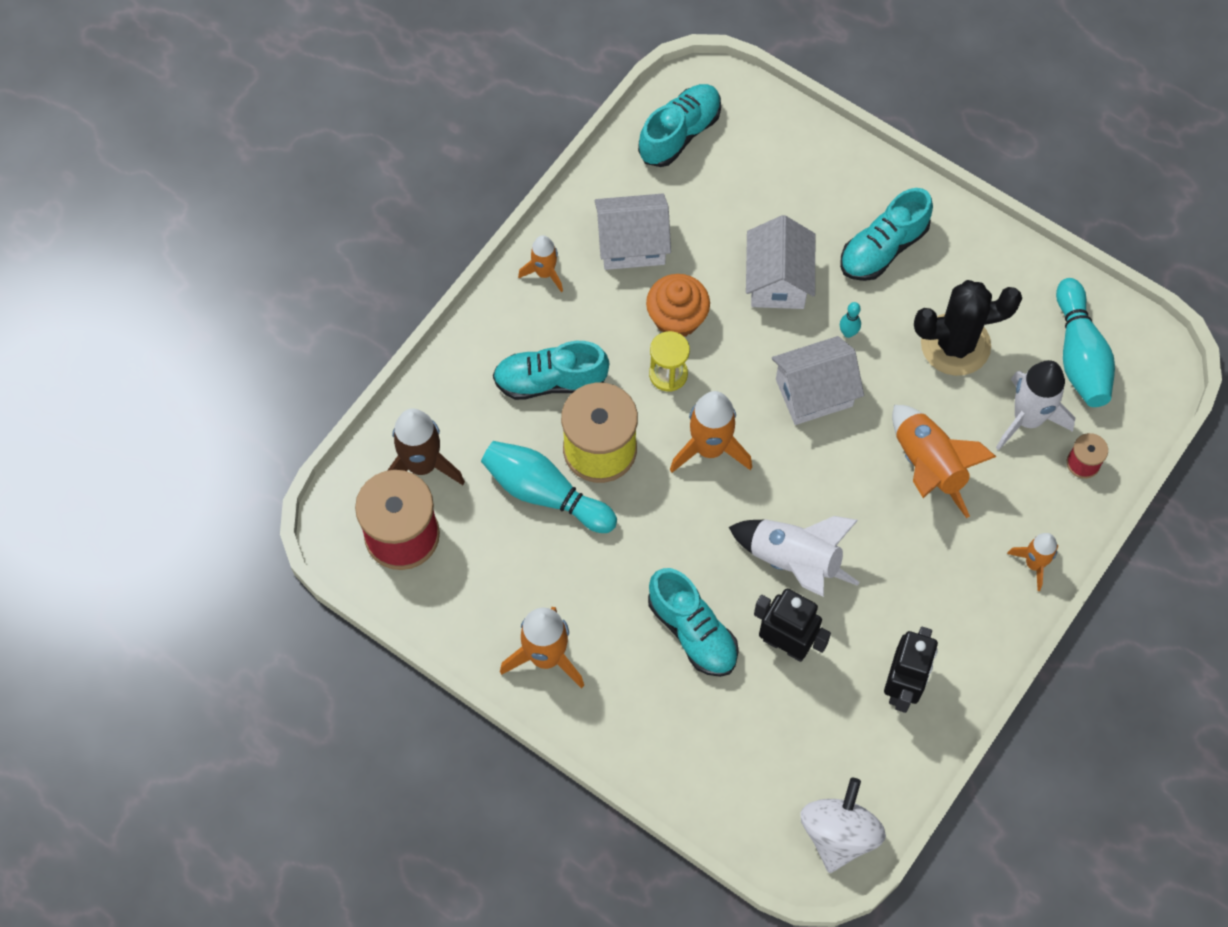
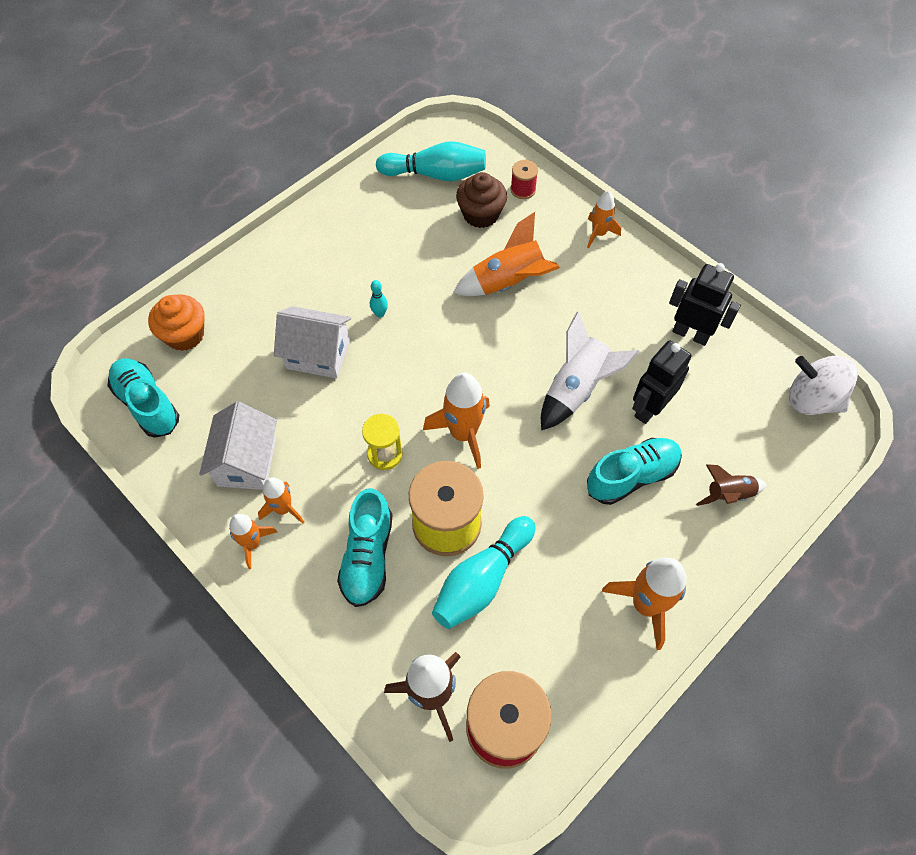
camera: 80 degrees left, 5 degrees down
(587, 291) = (283, 509): none -> orange rocket
(677, 318) = (332, 438): orange cupcake -> orange cupcake (185, 335)
(691, 737) = (728, 494): none -> brown rocket
(814, 392) = (428, 347): white house -> none
(883, 248) = (310, 276): turquoise shoe -> none
(955, 345) = (408, 246): black cactus -> none
(1027, 419) = (481, 214): white rocket -> brown cupcake

